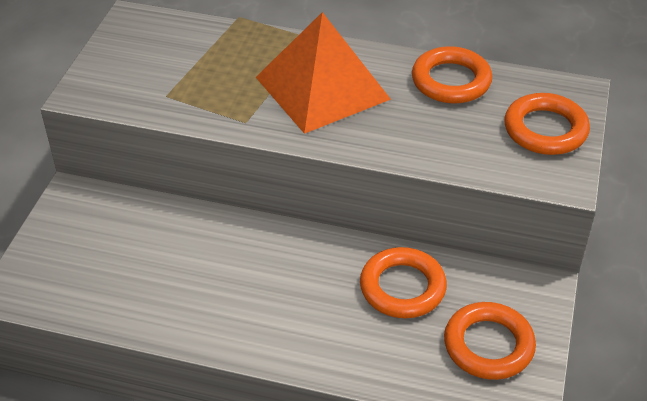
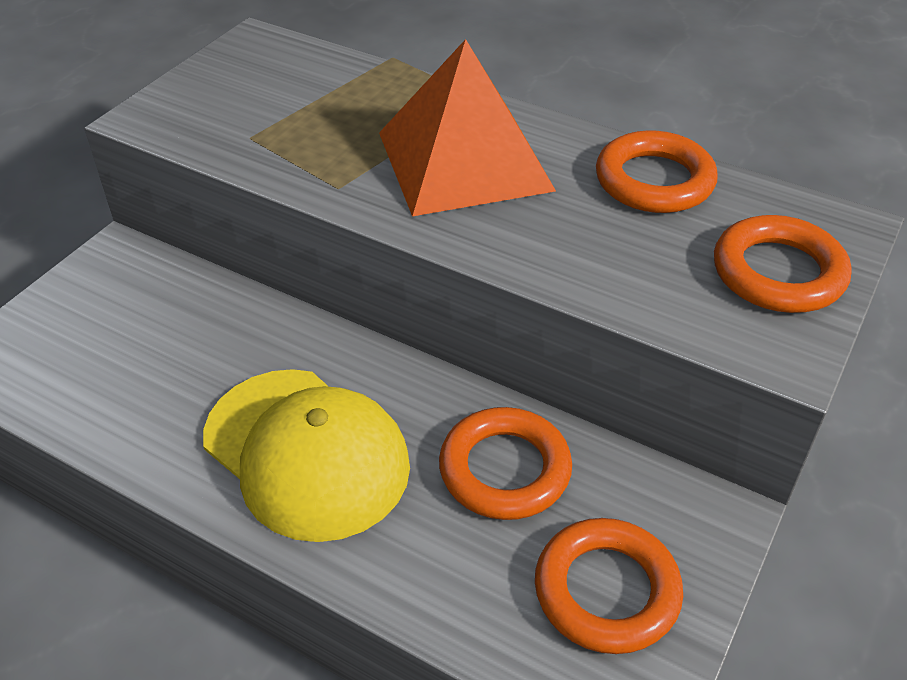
camera: 15 degrees right, 0 degrees up
(271, 304) = (306, 452): none -> yellow cap

